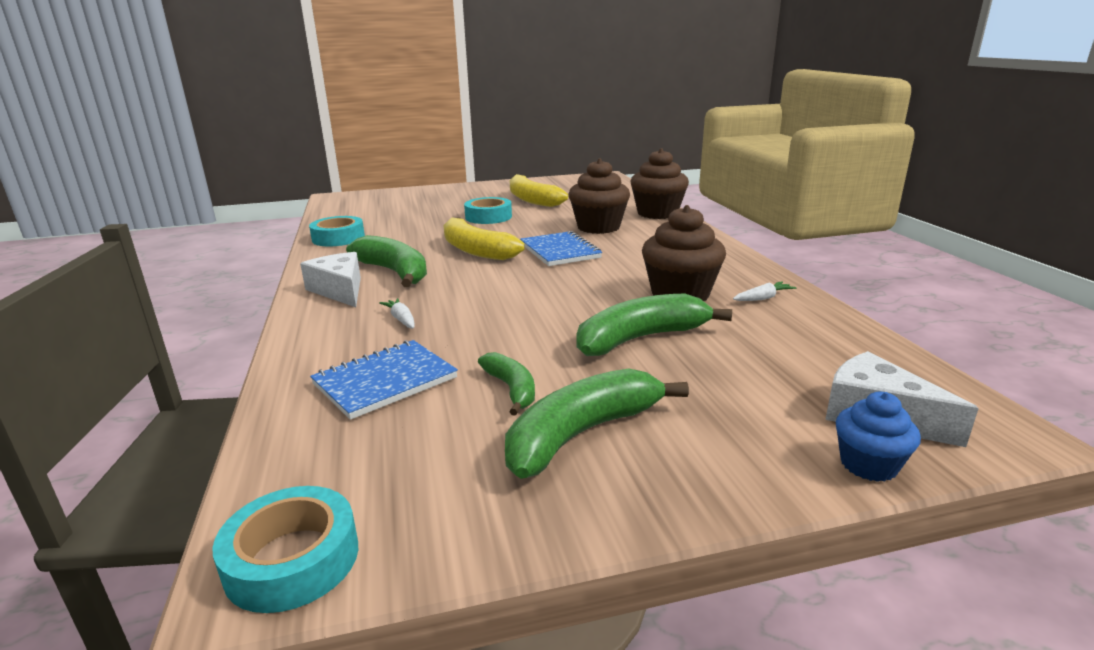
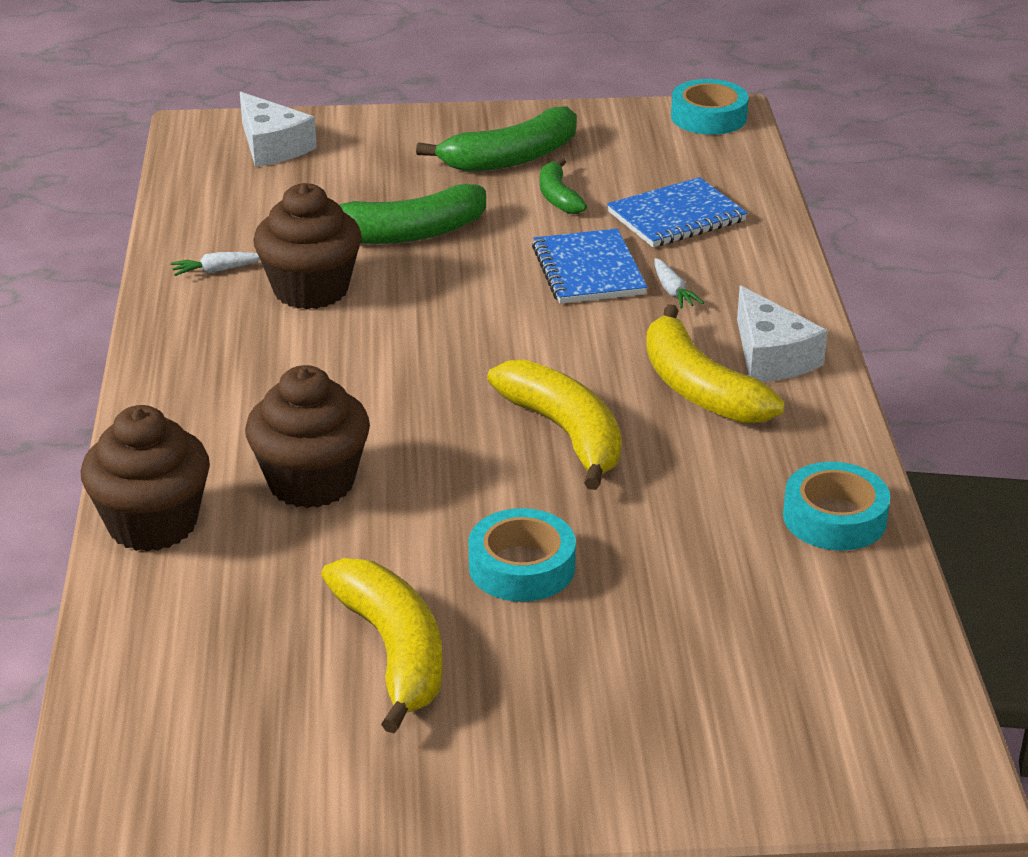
camera: 170 degrees left, 10 degrees up
(394, 272) = (699, 388): green banana -> yellow banana
(560, 251) = (422, 409): blue notebook -> blue notebook (588, 270)
(868, 465) = (323, 121): blue cupcake -> none

